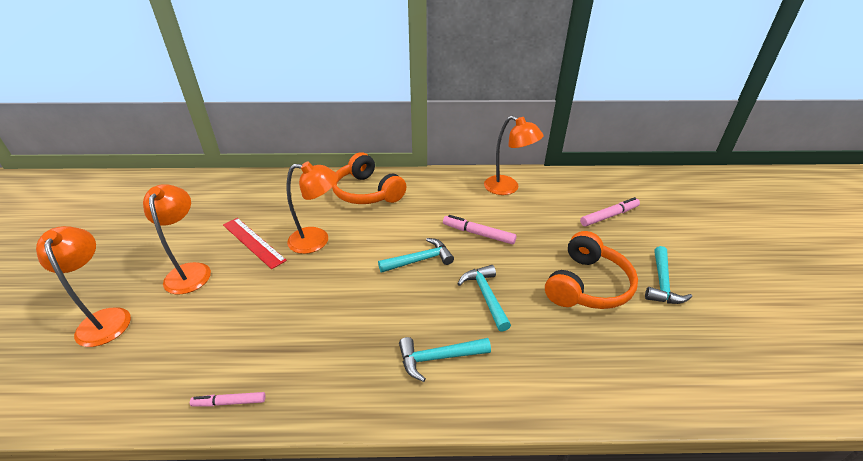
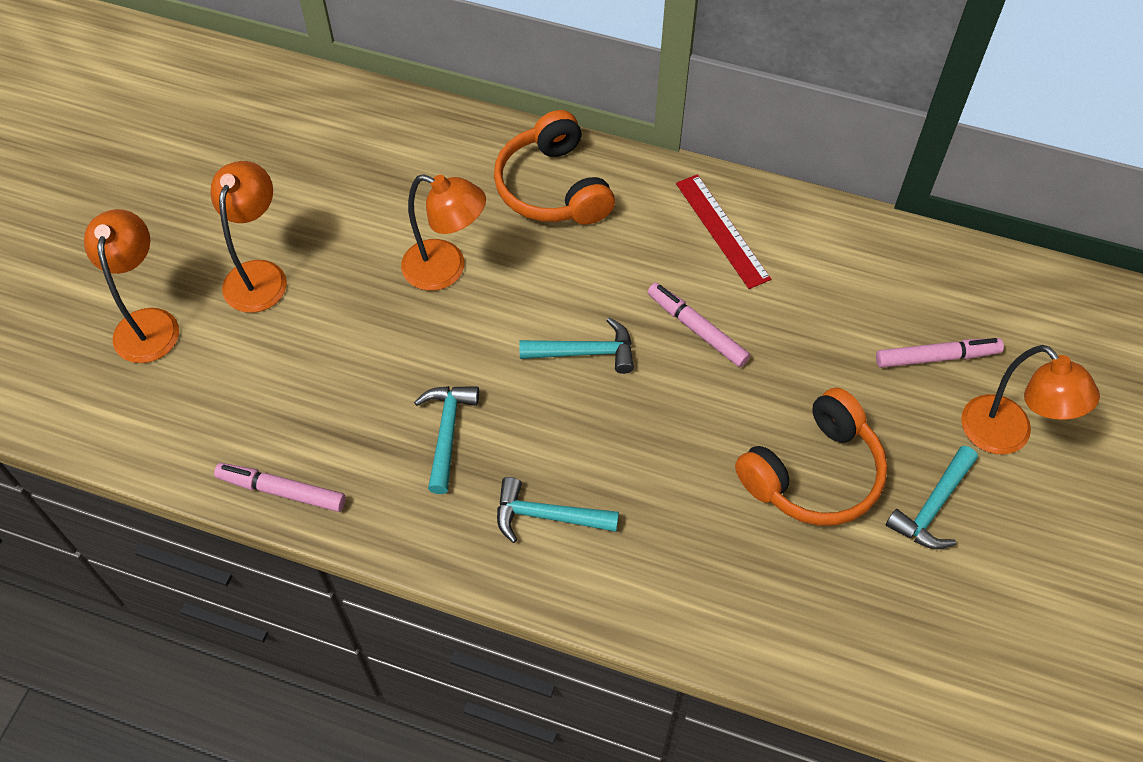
camera: 20 degrees right, 20 degrees up
(229, 402) = (282, 491): pink marker -> pink marker, size x1.53
(253, 242) = (354, 245): red ruler -> red ruler (722, 230)
(486, 296) = (653, 444): turquoise hammer -> turquoise hammer (447, 433)
(508, 188) = (796, 245): orange lamp -> orange lamp (1006, 436)

